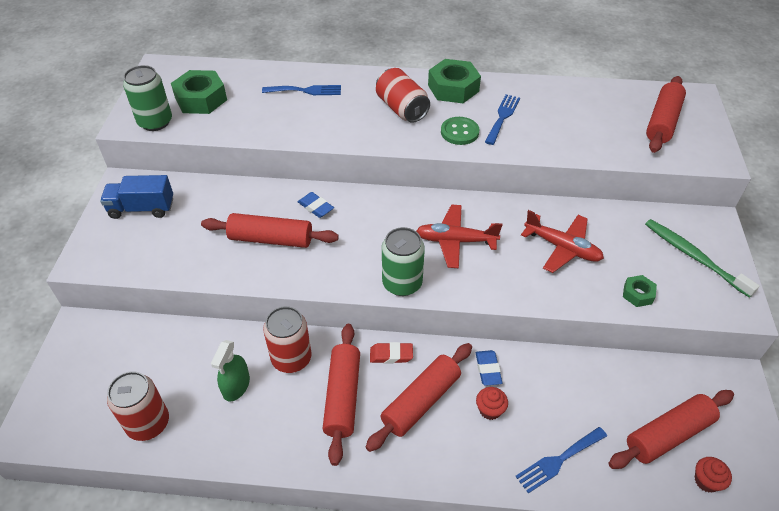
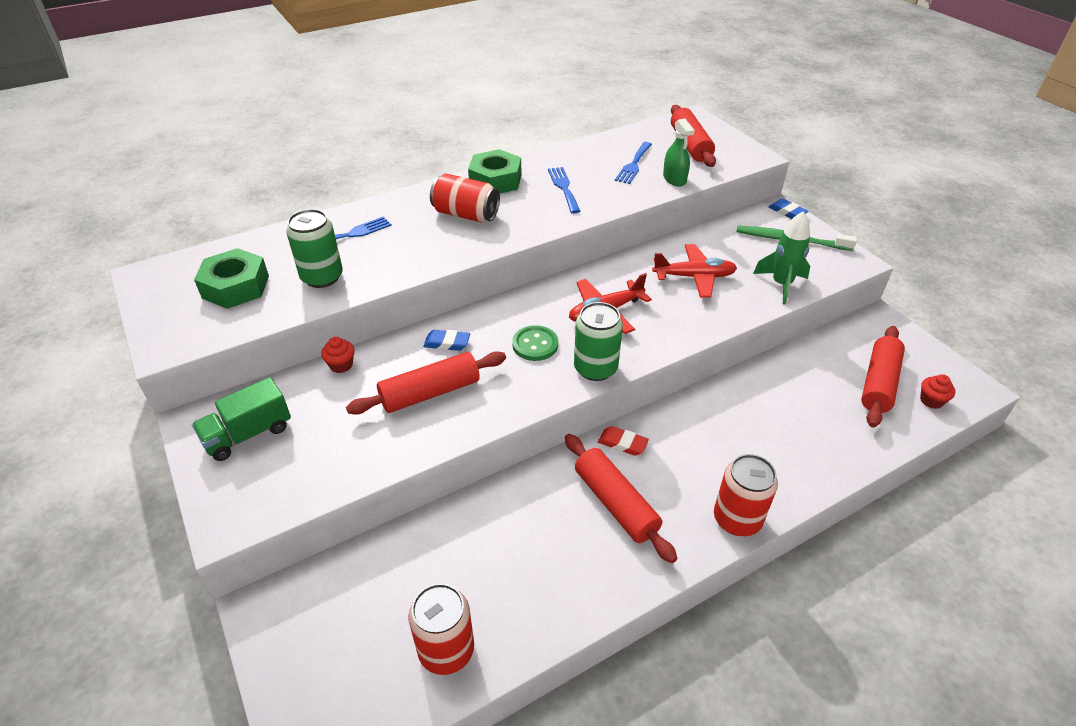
camera: 35 degrees left, 5 degrees down
(142, 208) = (248, 434): blue truck -> green truck
(155, 122) = (201, 330): green can -> green can (322, 277)
(236, 386) = (505, 556): green spray bottle -> green spray bottle (674, 179)
(291, 358) = (535, 499): red can -> red can (737, 519)
(391, 355) = (622, 443): red eraser -> red eraser turned 60 degrees clockwise
(421, 402) = (685, 467): red rolling pin -> none
(459, 132) = (539, 213): green button -> green button (535, 344)
(488, 369) = (711, 410): blue eraser -> blue eraser (787, 212)
(490, 410) = (744, 440): red cupcake -> red cupcake (341, 365)
(558, 460) = (829, 447): blue fork -> blue fork (633, 165)
(638, 294) = (781, 284): green nut -> green rocket

